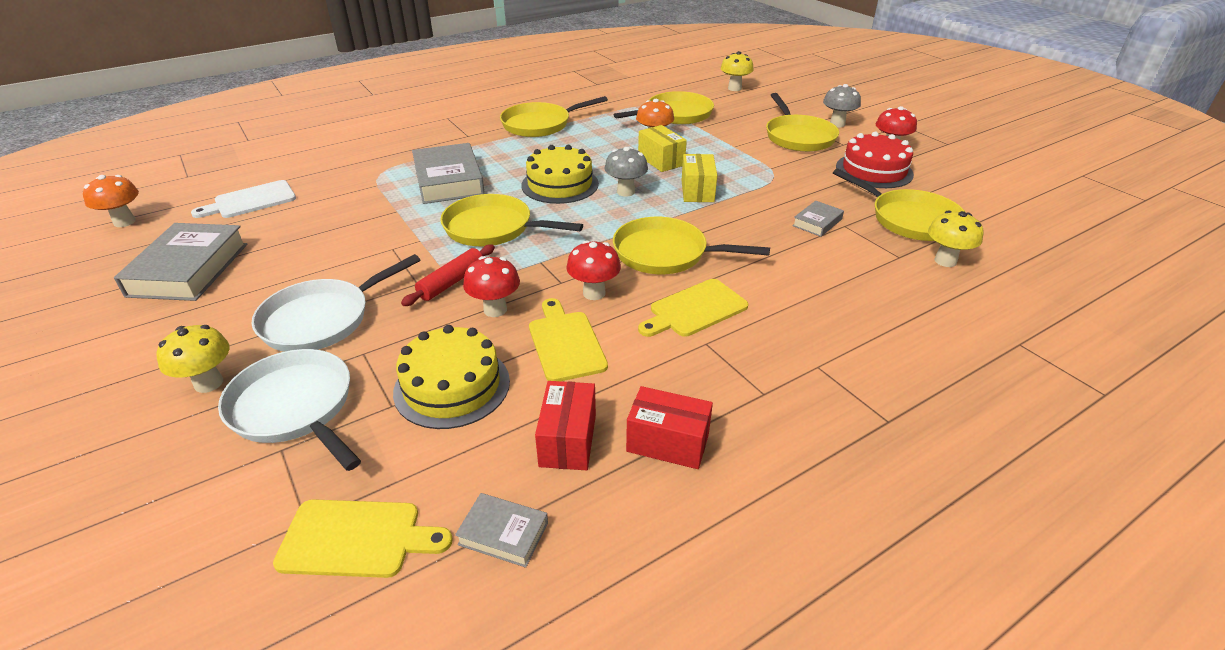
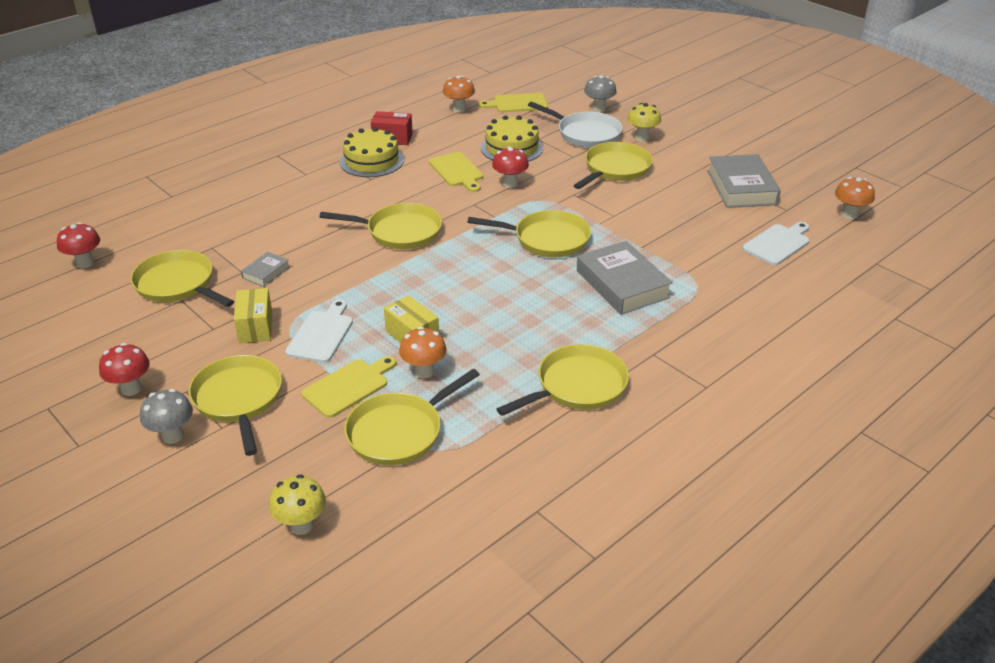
camera: 170 degrees right, 0 degrees up
(322, 319) = (615, 169): white pan -> yellow pan
(452, 282) = (550, 197): red rolling pin -> none
(503, 533) = (459, 109): grey book -> orange mushroom
(560, 184) = (510, 291): yellow cake -> yellow cake (371, 161)
(568, 440) = (441, 135): red box -> none
(594, 293) = (448, 199): red mushroom -> red mushroom (85, 263)
(625, 192) = (443, 288): grey mushroom -> grey mushroom (599, 109)
(695, 309) = (377, 196): yellow cutting board -> yellow cutting board (348, 386)
(697, 191) = (372, 297): yellow box -> yellow box (255, 327)
(742, 168) = (321, 334): none -> white cutting board
(874, 170) = (174, 346): red cake -> none
(945, 261) = (176, 247): yellow mushroom -> none

